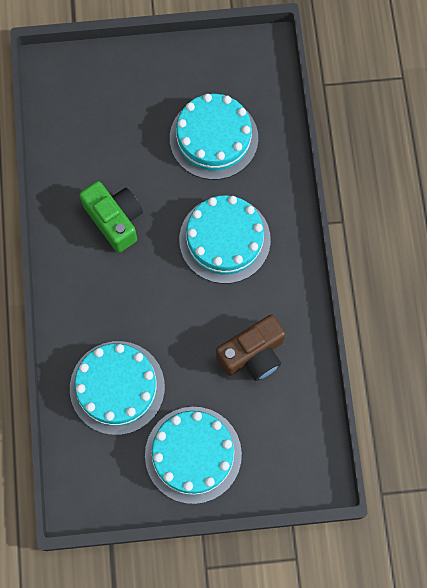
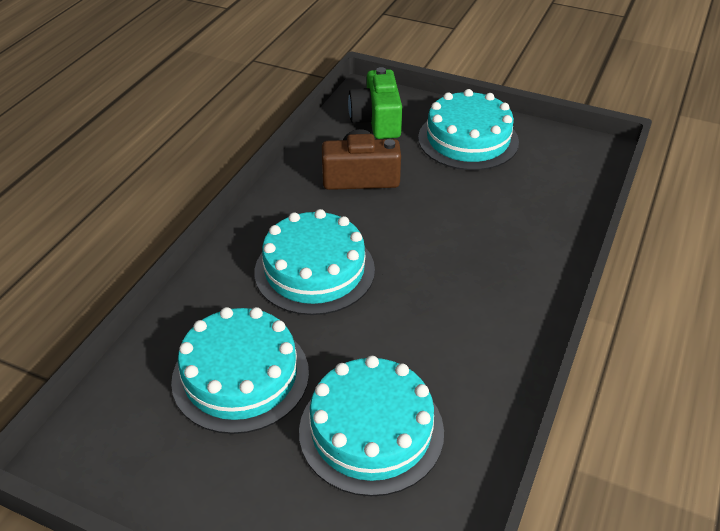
camera: 150 degrees left, 30 degrees down
(115, 220) = (432, 344): green camera -> green camera (377, 120)
(117, 387) = (516, 204): turquoise cake -> turquoise cake (371, 431)

